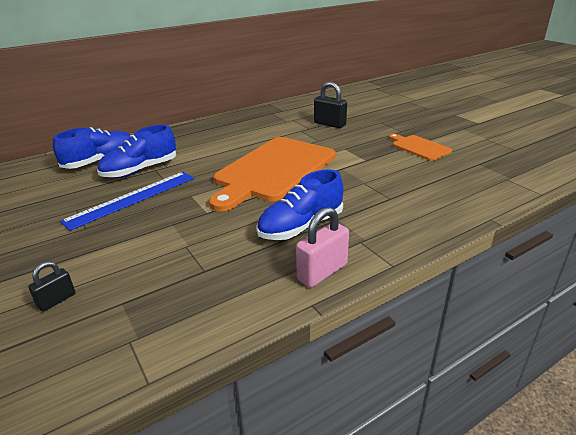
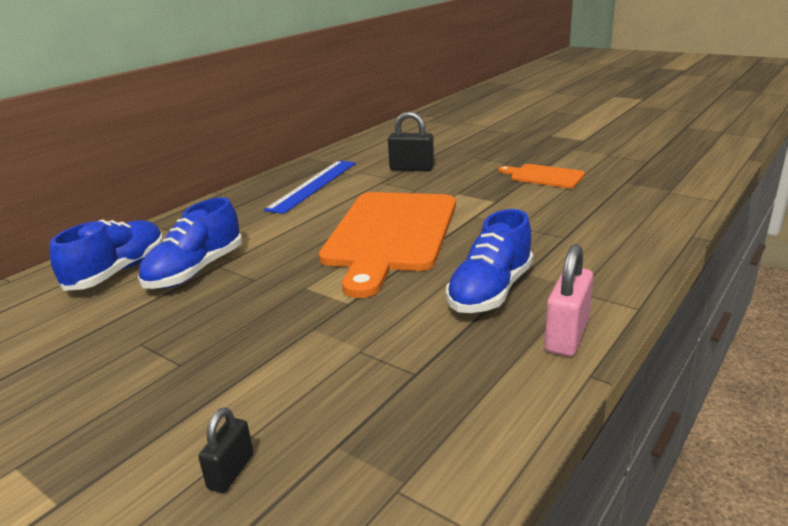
camera: 20 degrees left, 5 degrees down
(132, 199) = (219, 310): blue ruler -> blue ruler (313, 185)

